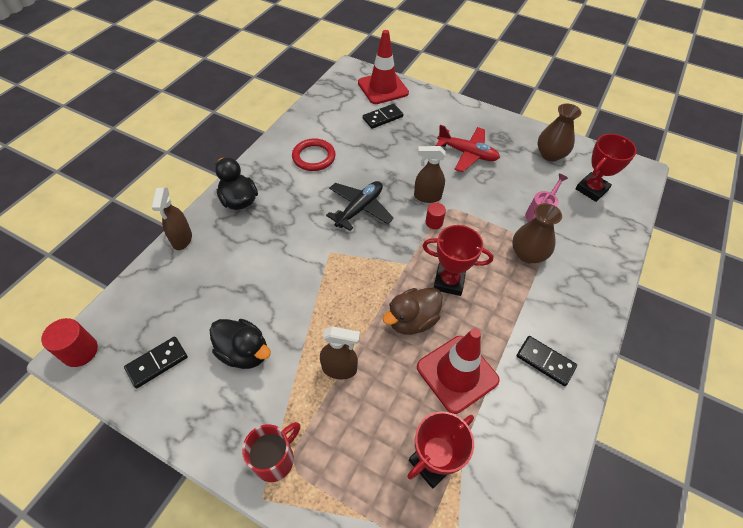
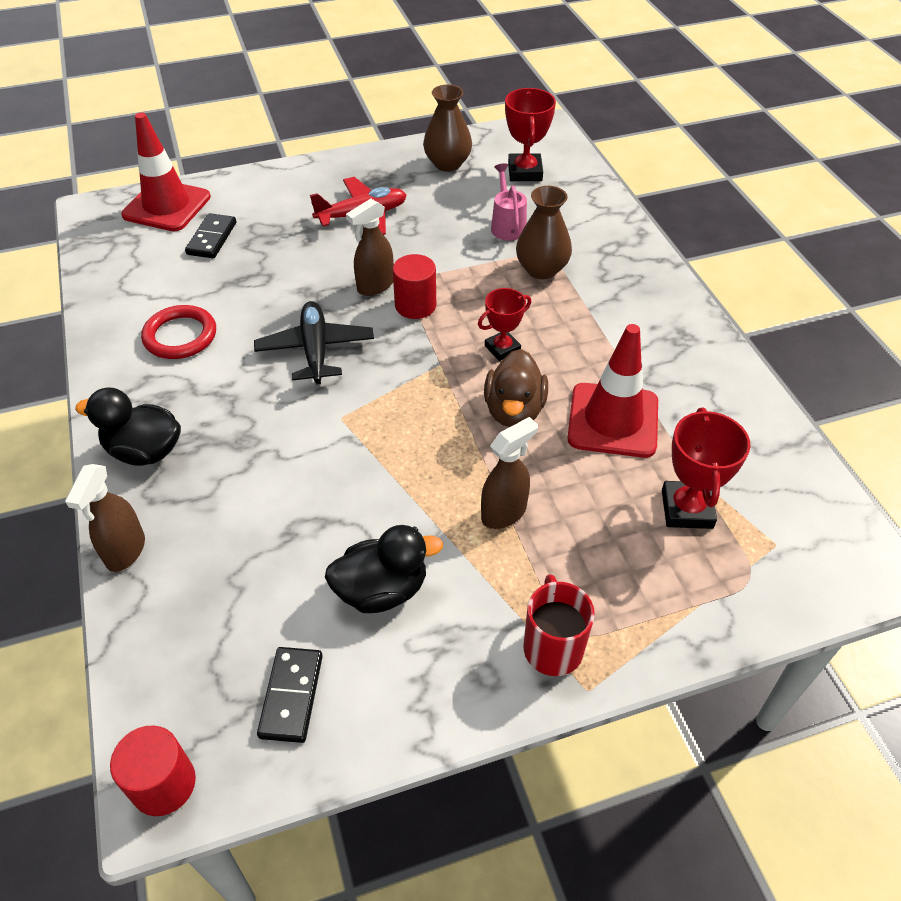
camera: 45 degrees left, 5 degrees down
(182, 239) = (125, 551): brown spray bottle -> brown spray bottle turned 60 degrees clockwise
(434, 222) = (415, 305): red cylinder -> red cylinder, size x1.59
(449, 281) = (502, 348): red trophy -> red trophy, size x0.66
(545, 361) = (668, 348): black domino -> none

